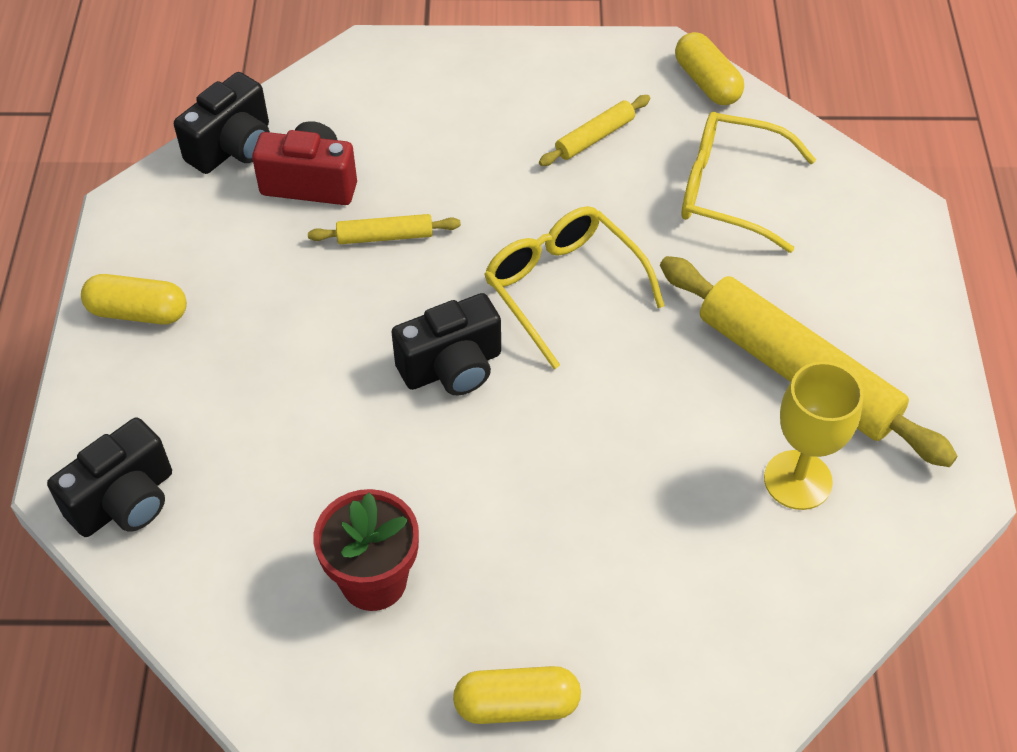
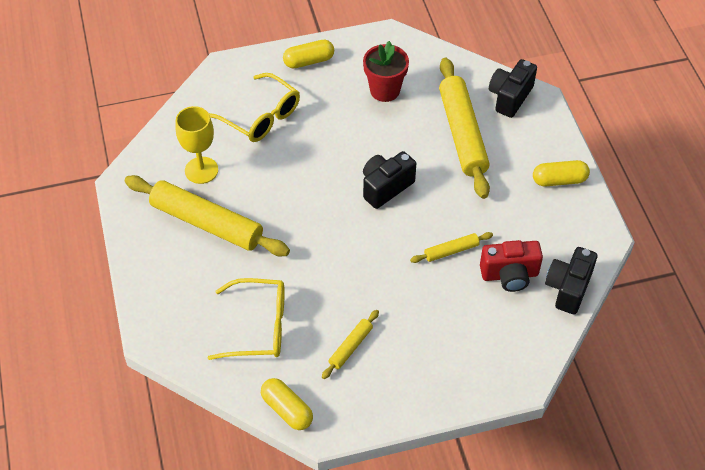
camera: 165 degrees right, 0 degrees up
(261, 441) = (462, 134): none -> yellow rolling pin
(562, 287) = (342, 243): yellow glasses -> yellow glasses (261, 117)

